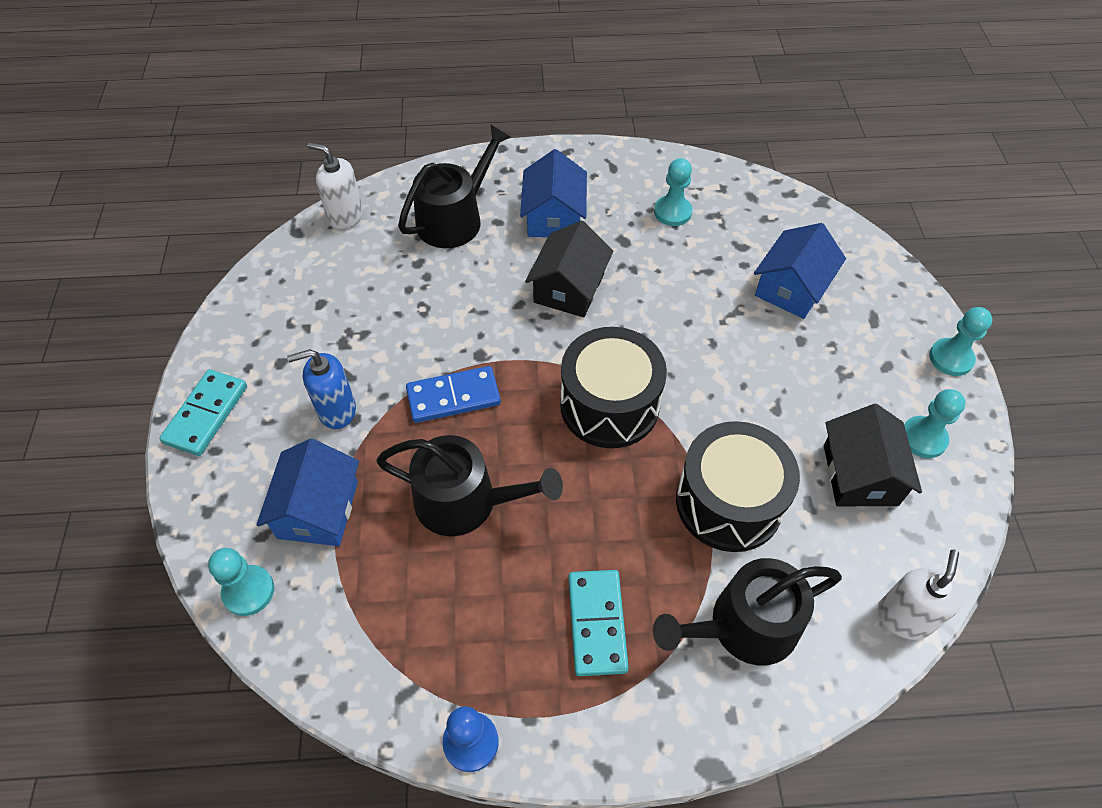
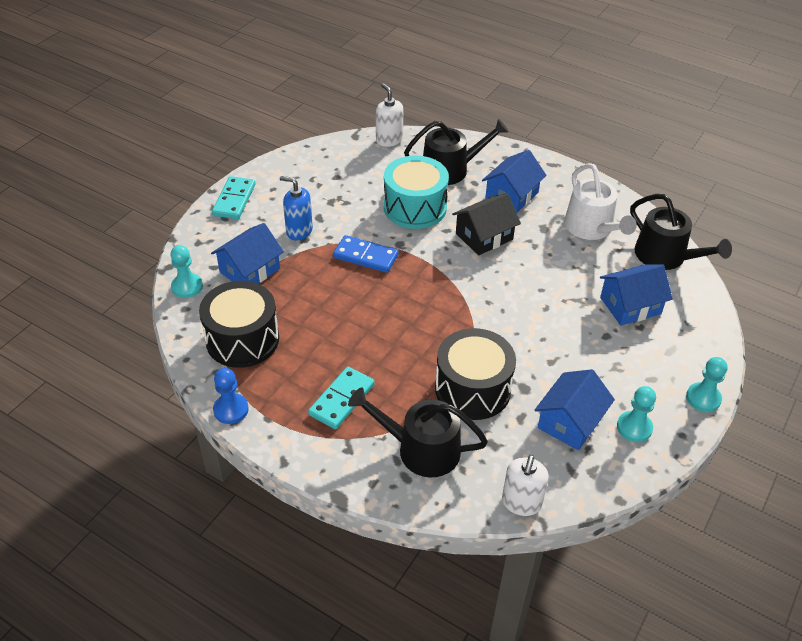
camera: 35 degrees right, 10 degrees down
(206, 414) = (234, 200): turquoise domino -> turquoise domino turned 45 degrees counterclockwise
(456, 293) = (415, 207): none -> turquoise drum
(465, 501) = (326, 307): black watering can -> black watering can (665, 256)
(609, 405) = (450, 305): black drum -> black drum (242, 339)
(672, 212) = (592, 228): turquoise pawn -> white watering can
(860, 475) = (570, 422): black house -> blue house
(904, 617) = (521, 503): white soap dispenser -> white soap dispenser turned 135 degrees clockwise

